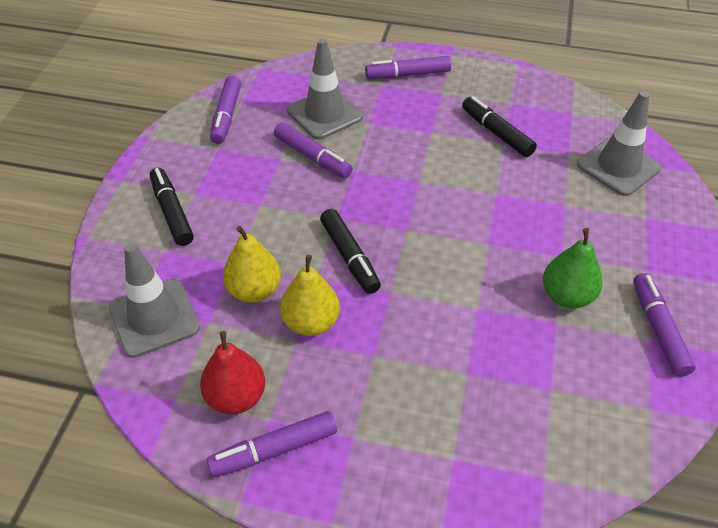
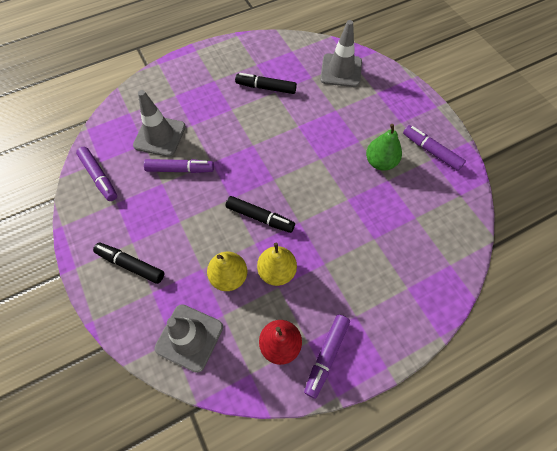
camera: 40 degrees left, 15 degrees up
(407, 74) = (183, 79): purple marker -> none

